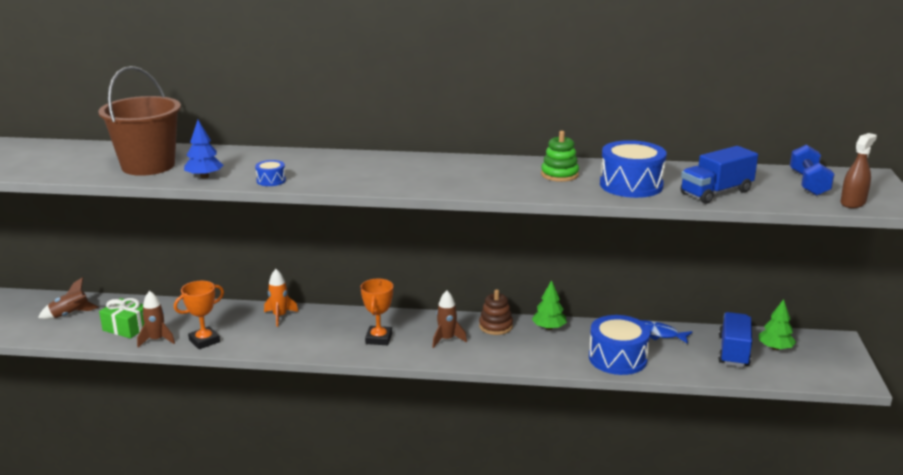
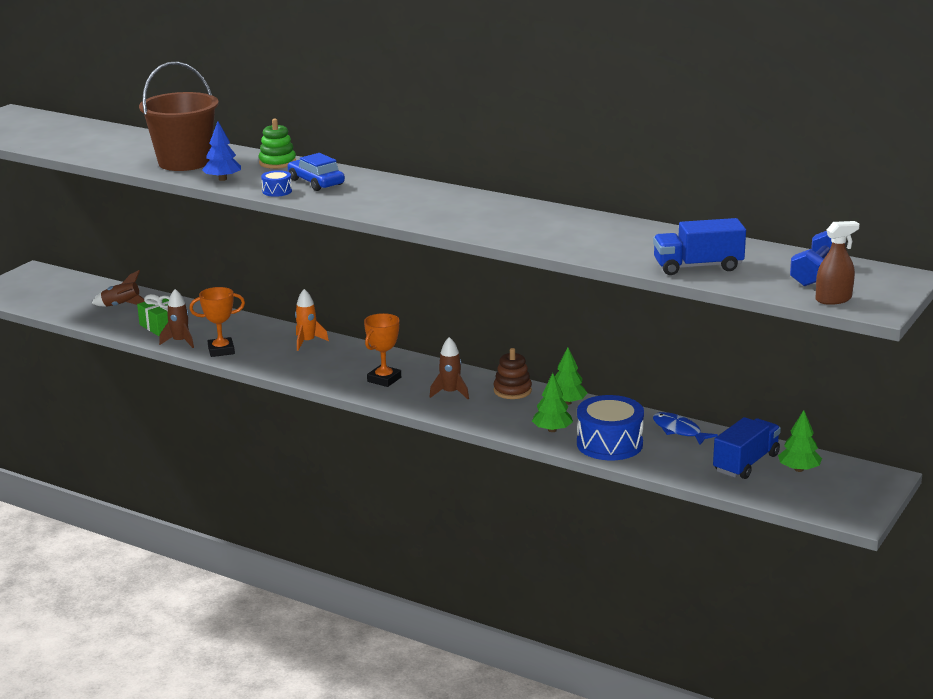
camera: 25 degrees right, 0 degrees up
(299, 167) = (316, 182): none -> blue car
(559, 175) = (559, 225): green stacking toy -> green stacking toy (277, 162)
(561, 356) = (552, 430): none -> green tree
(631, 185) = (618, 246): blue drum -> none

